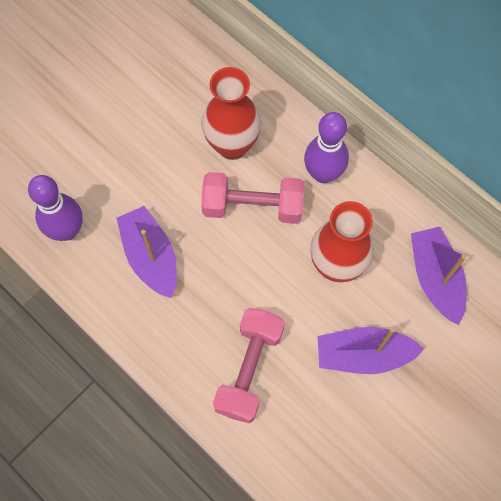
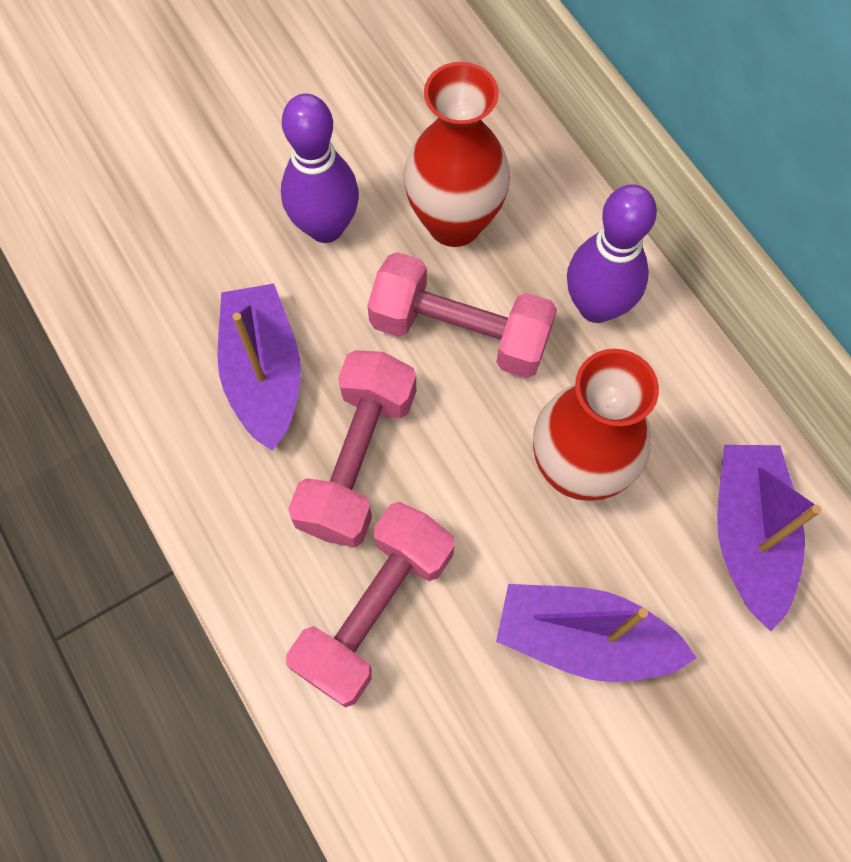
camera: 15 degrees right, 0 degrees up
(67, 230) = (140, 296): purple bowling pin -> purple bowling pin (325, 227)
(217, 291) = (358, 460): none -> pink dumbbell

